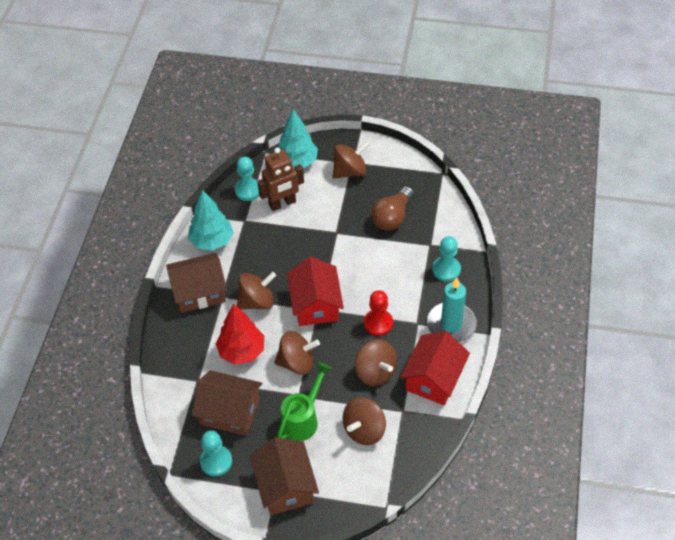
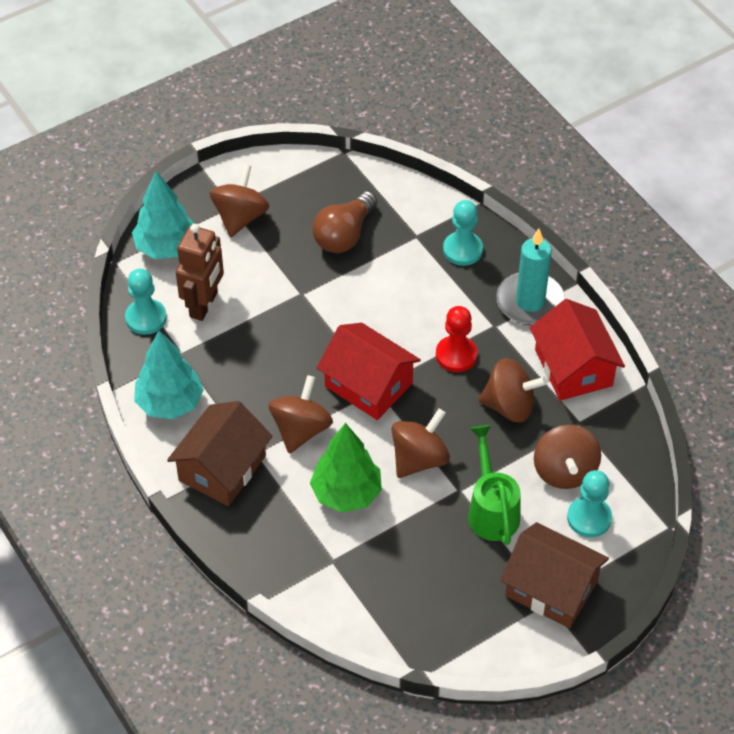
camera: 45 degrees left, 0 degrees up
(216, 461) = (453, 624): turquoise pawn -> turquoise pawn (589, 518)
(230, 412) = (407, 564): brown house -> none
(241, 351) = (346, 493): red tree -> green tree
(392, 217) = (344, 235): brown light bulb -> brown light bulb turned 45 degrees clockwise

